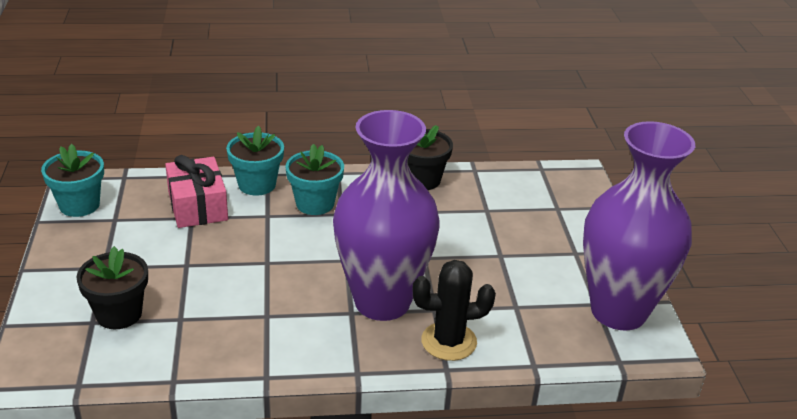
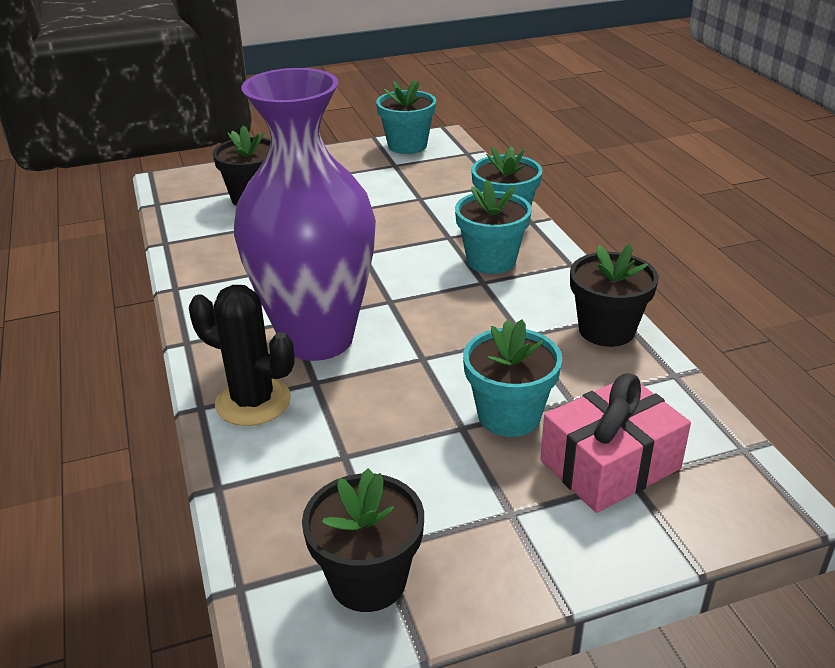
camera: 80 degrees right, 0 degrees up
(198, 206) = (441, 197): pink gift -> pink gift (610, 464)
(449, 341) = (253, 402): black cactus -> black cactus turned 45 degrees counterclockwise
(495, 235) = (509, 415): none -> turquoise flower pot
(618, 311) = (368, 580): purple vase -> black flower pot

